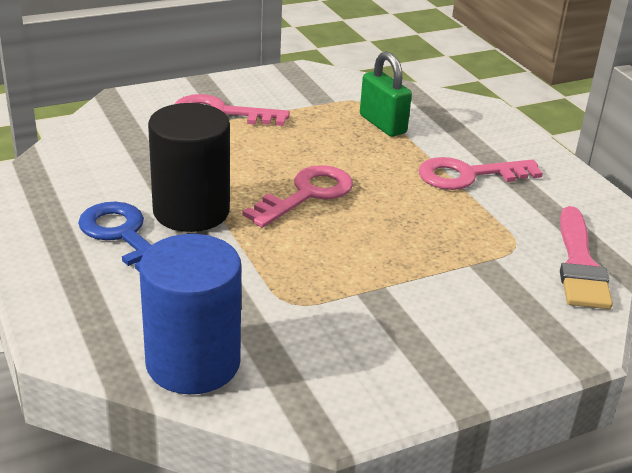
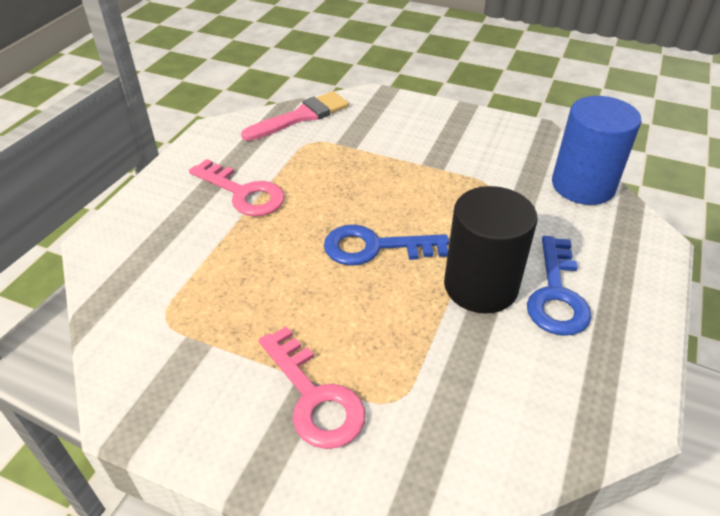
camera: 130 degrees left, 10 degrees up
(307, 194) = (375, 247): pink key -> blue key
(382, 124) = (205, 276): green padlock -> none

